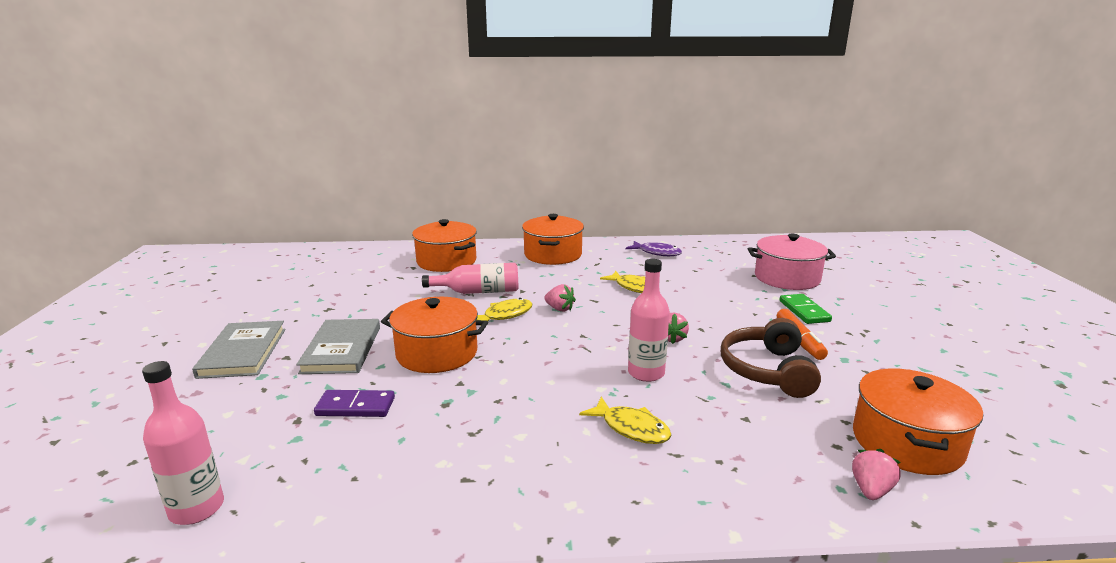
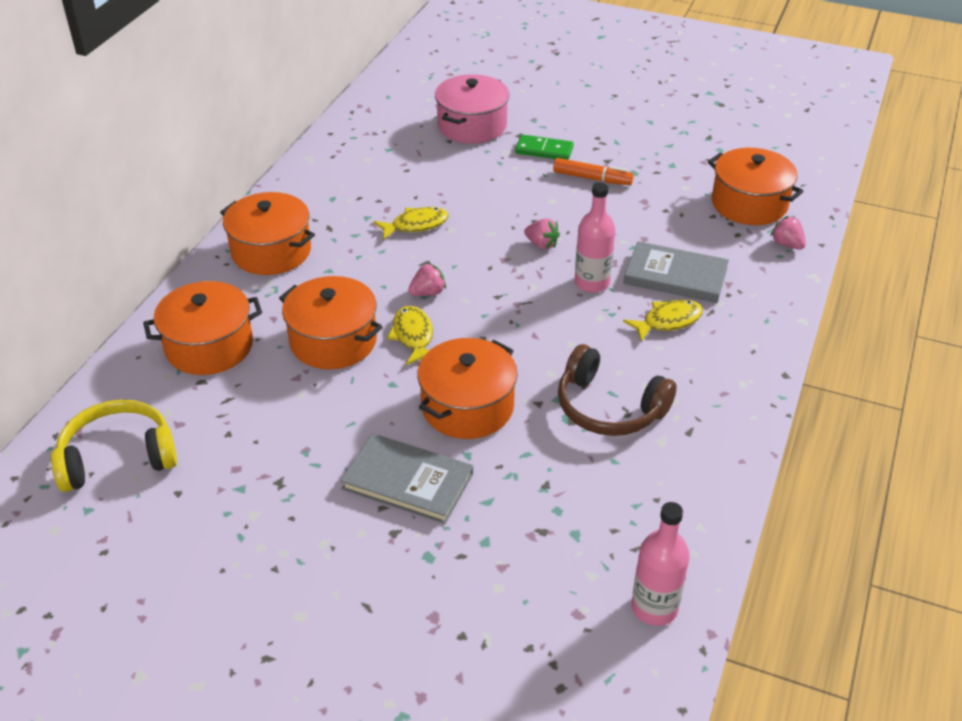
camera: 65 degrees left, 20 degrees up
(243, 352) = (355, 573): grey book -> grey book (675, 276)
(336, 264) = (118, 457): none -> yellow headphones
(355, 407) = (541, 484): purple domino -> none
(478, 292) = (333, 341): pink bottle -> orange pot
(657, 253) = (338, 175): purple fish -> none
(768, 370) = (627, 217): brown headphones -> brown headphones (609, 407)

